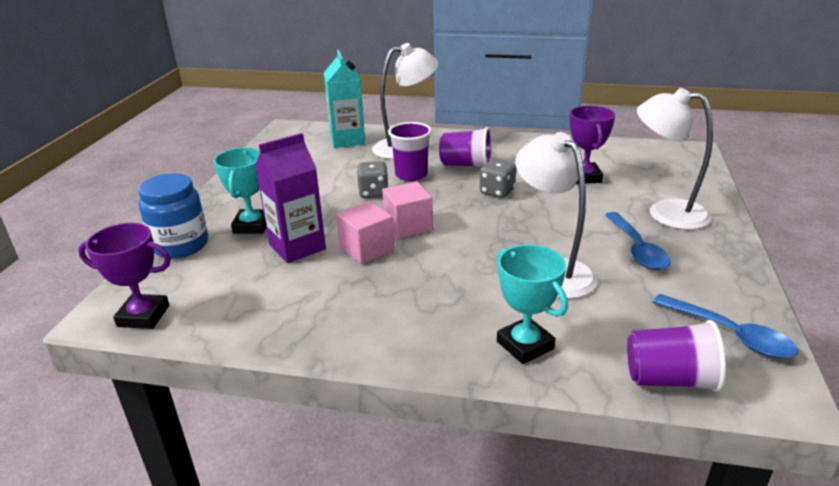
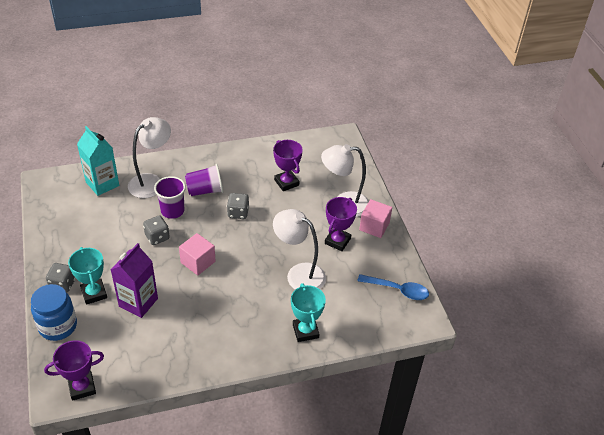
camera: 30 degrees left, 15 degrees up
(225, 210) = (62, 284): none -> grey dice
(366, 249) = (183, 290): pink cube -> pink cube (374, 226)
(525, 345) = (305, 331): turquoise trophy -> turquoise trophy turned 45 degrees clockwise
(637, 249) = (337, 241): blue spoon -> purple trophy
(669, 379) = (378, 328): purple cup -> none

